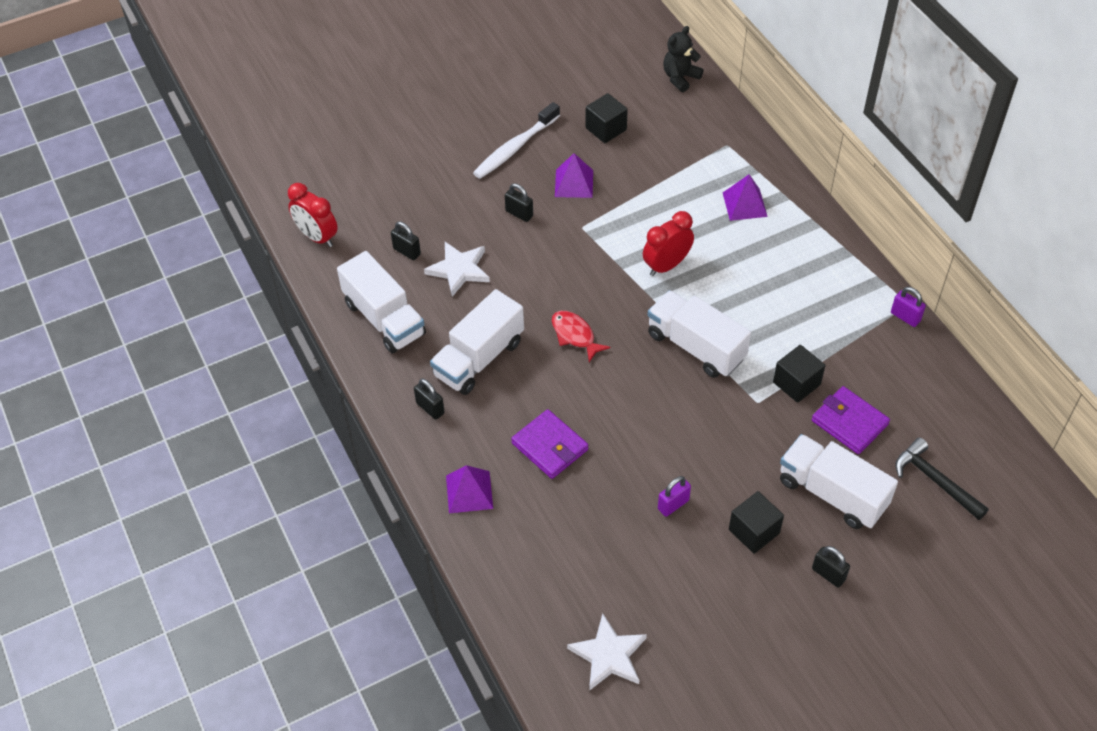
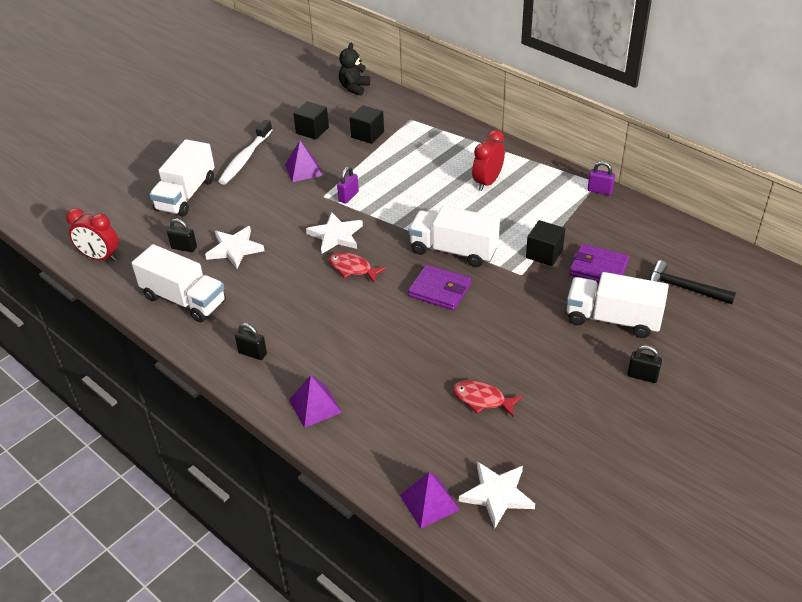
camera: 20 degrees left, 10 degrees down
(479, 358) = (279, 306): white truck -> white truck (186, 195)
(519, 214) = (268, 199): black padlock -> none
(550, 446) = (369, 352): purple wallet -> purple wallet (439, 290)
(574, 286) = (336, 235): none -> white star
(642, 543) = (482, 399): none -> red fish
(666, 265) = (403, 204): red clock -> red clock (487, 182)
(673, 505) = (493, 364): purple padlock -> purple padlock (348, 196)
(744, 204) = (443, 151): purple pyramid -> purple pyramid (429, 502)
(754, 531) = (567, 363): black cube -> black cube (367, 134)

